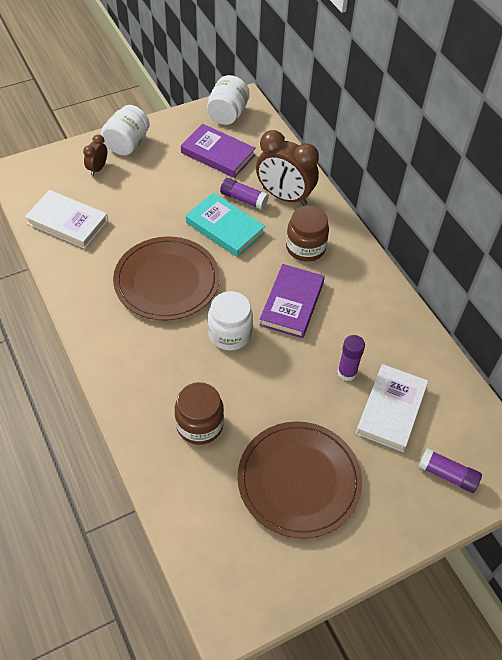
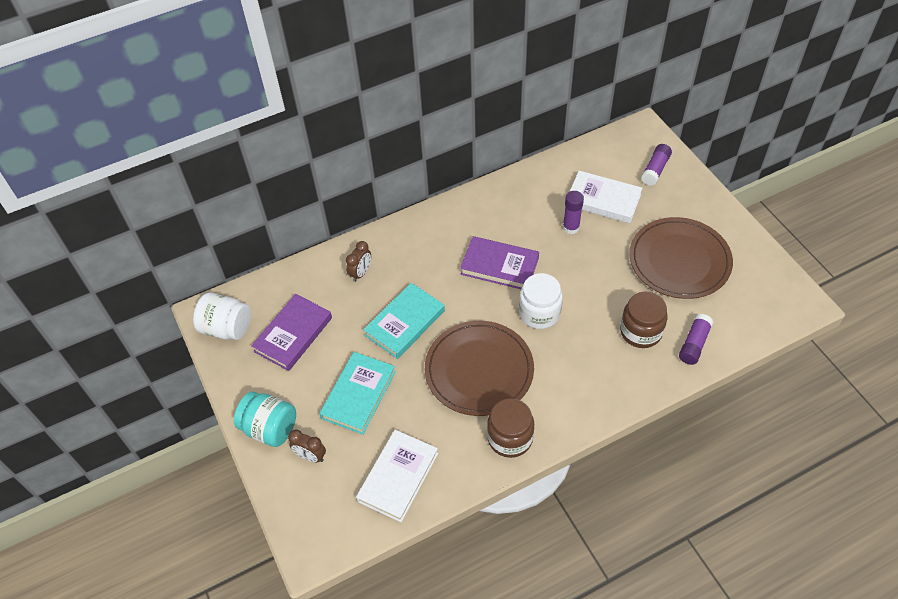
camera: 85 degrees left, 0 degrees up
(127, 144) = (270, 428): white jar -> turquoise jar
(151, 196) = (358, 395): none -> turquoise book
(243, 199) = (364, 308): purple glue stick -> purple glue stick (694, 344)
(284, 196) = (361, 273): brown clock -> brown clock, size x0.49
(305, 248) = (430, 255): brown jar -> brown jar (510, 438)

